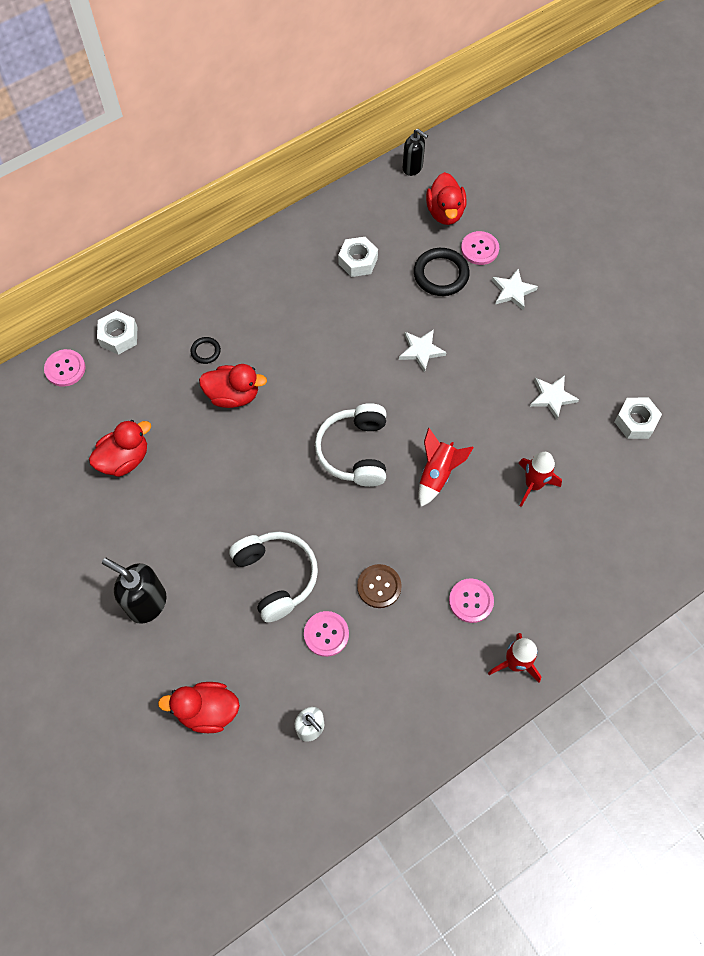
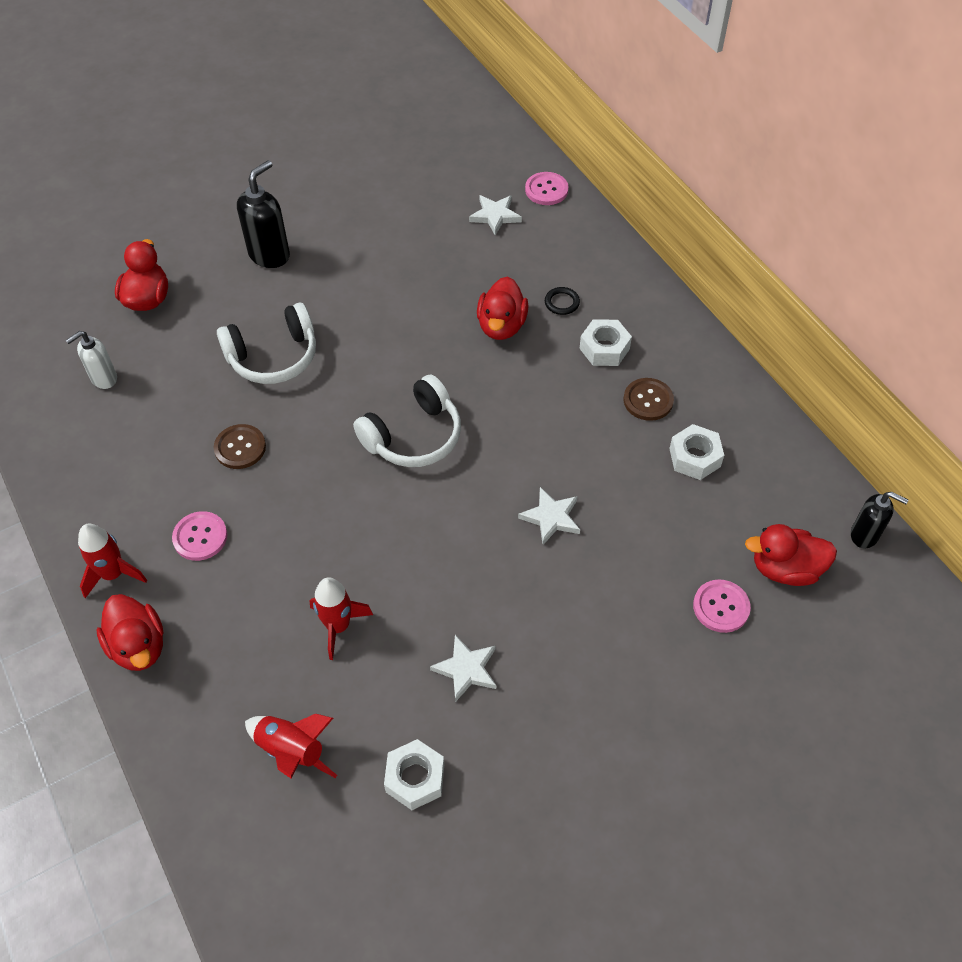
camera: 95 degrees right, 10 degrees down
(119, 336) = (585, 230): white nut -> white nut (604, 348)
(124, 459) = (432, 237): red duck -> red duck (139, 646)
(306, 290) = (648, 400): none -> brown button
(326, 634) = (198, 396): pink button -> none
(355, 451) = (414, 436): white headphones -> white headphones turned 135 degrees clockwise
(413, 168) = (864, 535): black soap dispenser -> black soap dispenser turned 105 degrees counterclockwise
(437, 474) = (370, 518): red rocket -> red rocket (292, 751)
(441, 274) = (674, 552): black ring -> none
(512, 291) = (646, 642): white star -> white star (495, 216)

